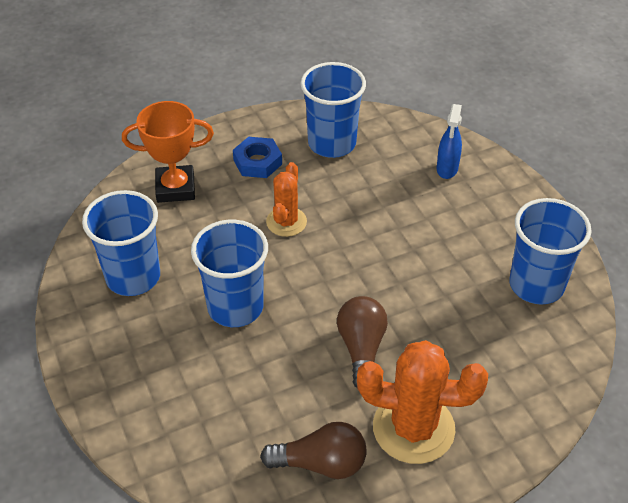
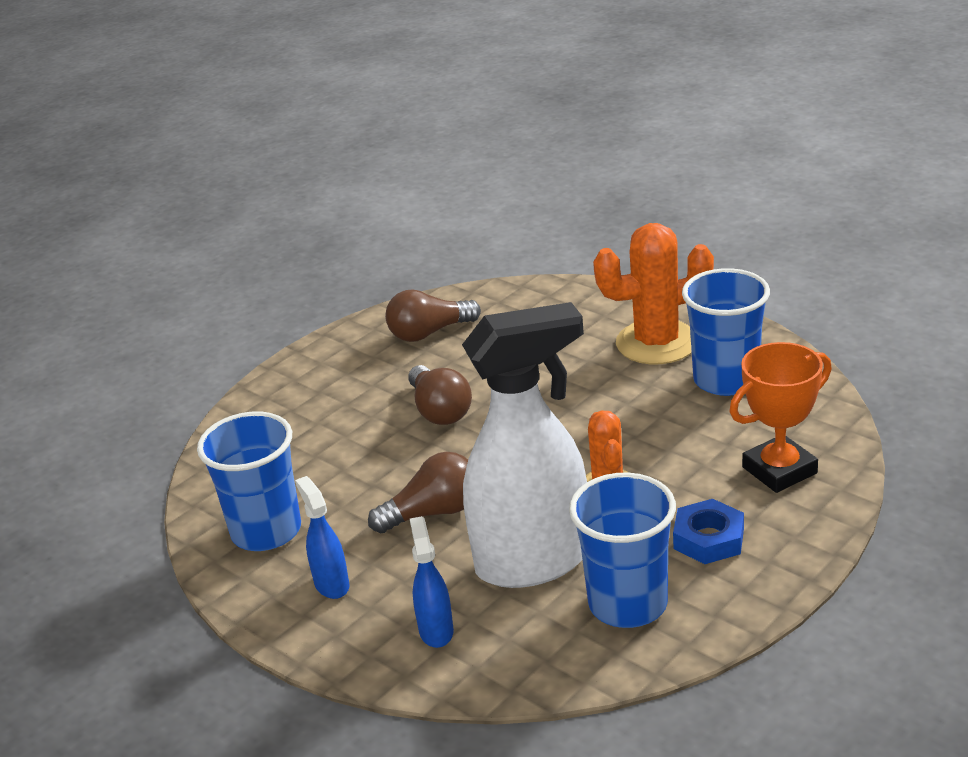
camera: 160 degrees right, 15 degrees down
(235, 307) = (594, 395): blue cup -> none
(367, 188) = (534, 561): none -> white spray bottle
(412, 250) = (433, 513): none -> brown light bulb
(413, 428) = (358, 377): orange cactus -> orange cactus (657, 343)
(500, 223) = (331, 584): none -> blue spray bottle

